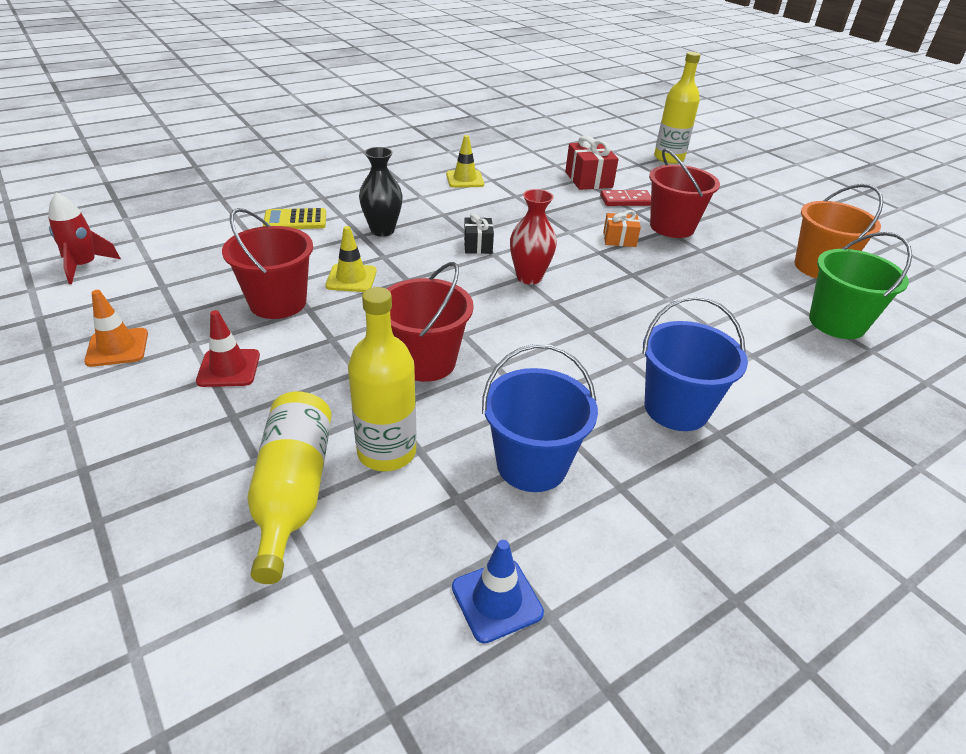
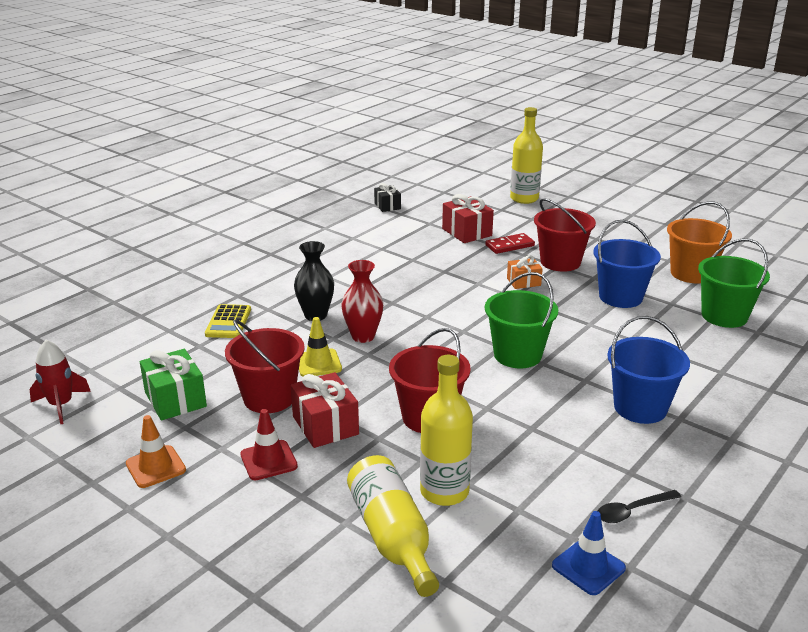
camera: 15 degrees left, 10 degrees down
(189, 284) = (175, 399): none -> green gift
(295, 220) = (228, 322): yellow calculator -> yellow calculator turned 60 degrees counterclockwise
(312, 344) = (325, 425): none -> red gift
(465, 179) = (357, 253): yellow traffic cone -> none
(478, 245) = (408, 311): black gift -> black gift (387, 206)
(529, 277) = (469, 330): red vase -> red vase (363, 336)
(531, 464) = (558, 473): blue bucket -> blue bucket (620, 297)
(566, 315) = (517, 355): none -> green bucket
(595, 539) = (632, 511): none -> black spoon

